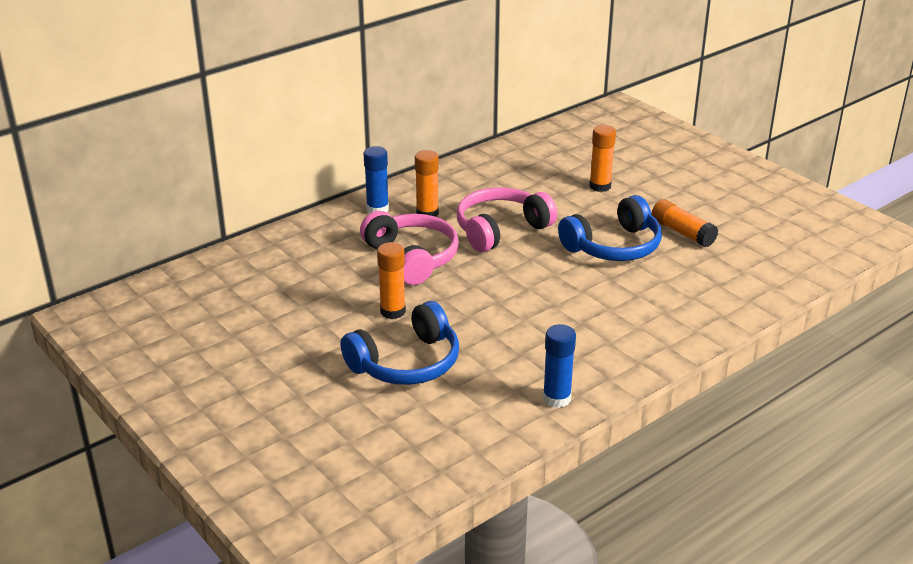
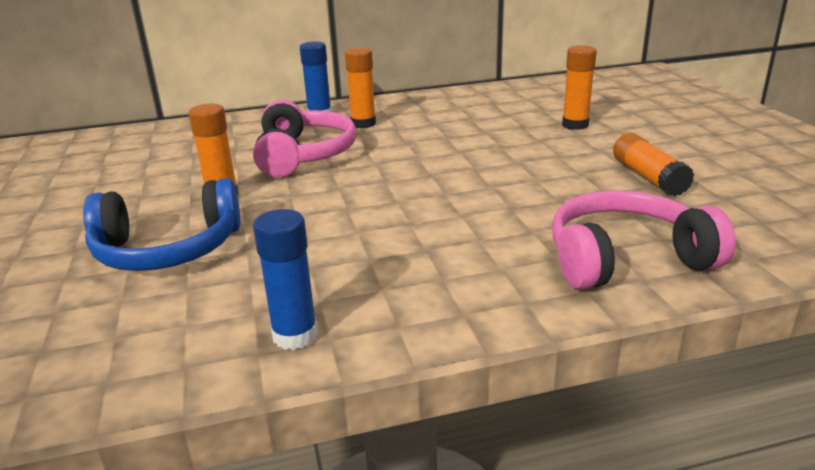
camera: 25 degrees right, 5 degrees down
(500, 229) = (424, 145): pink headphones -> pink headphones (625, 258)
(614, 246) = (544, 178): blue headphones -> none

